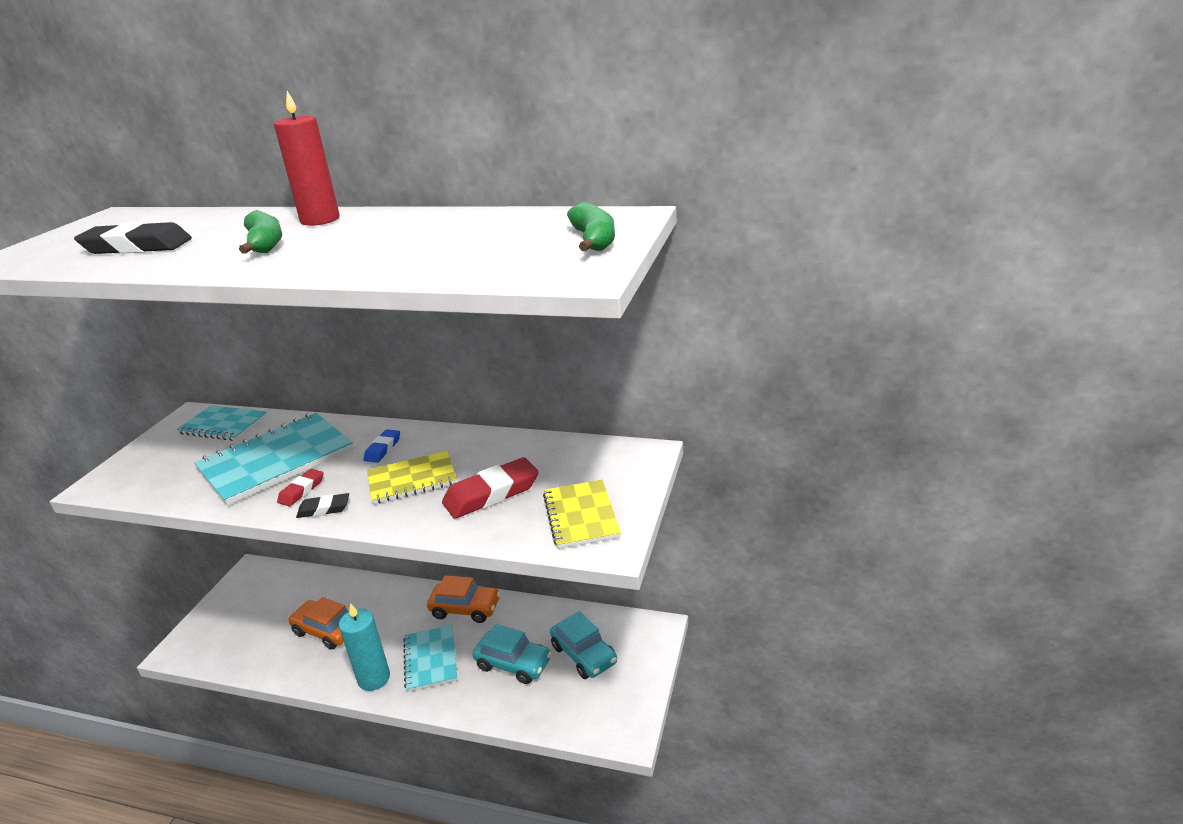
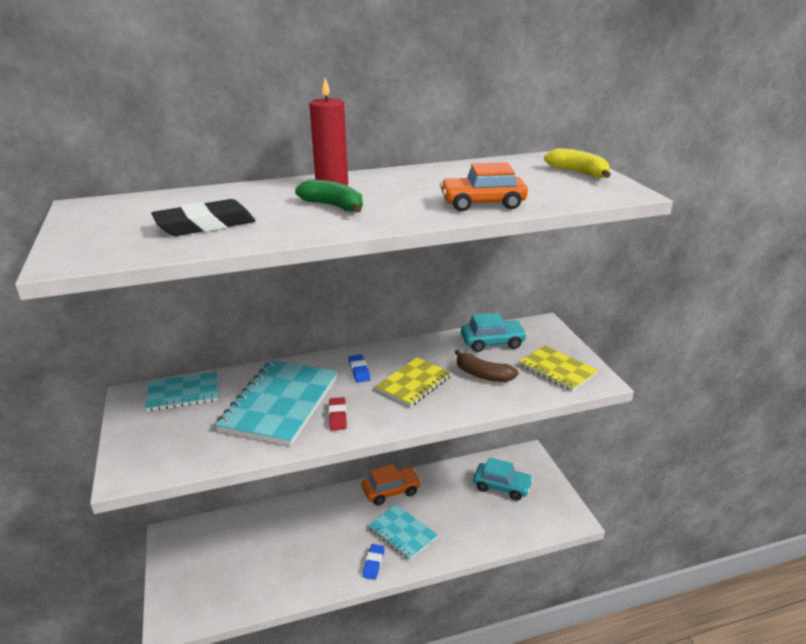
camera: 35 degrees left, 0 degrees up
(324, 509) = (376, 422): black eraser -> none
(326, 631) = (296, 549): orange car -> orange car (482, 203)
(374, 678) = (373, 563): turquoise candle -> blue eraser
(491, 494) = (483, 375): red eraser -> brown banana
(513, 663) = (463, 511): turquoise car -> turquoise car (492, 342)
(594, 240) = (578, 173): green banana -> yellow banana

